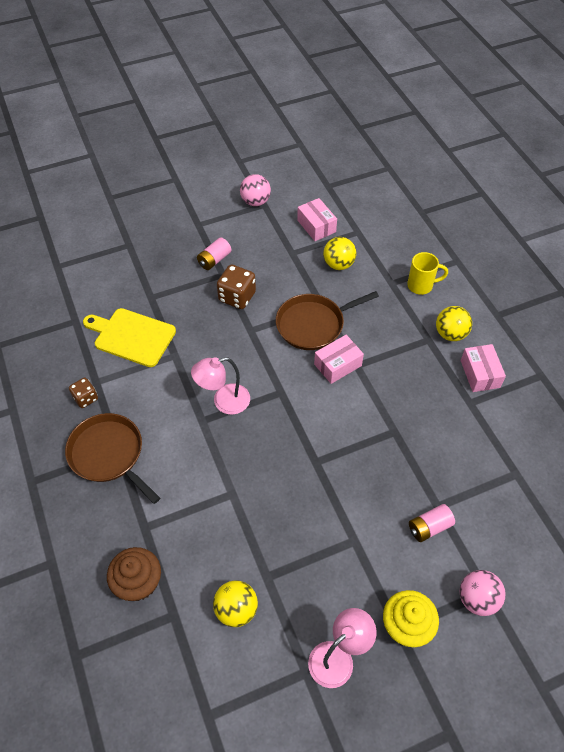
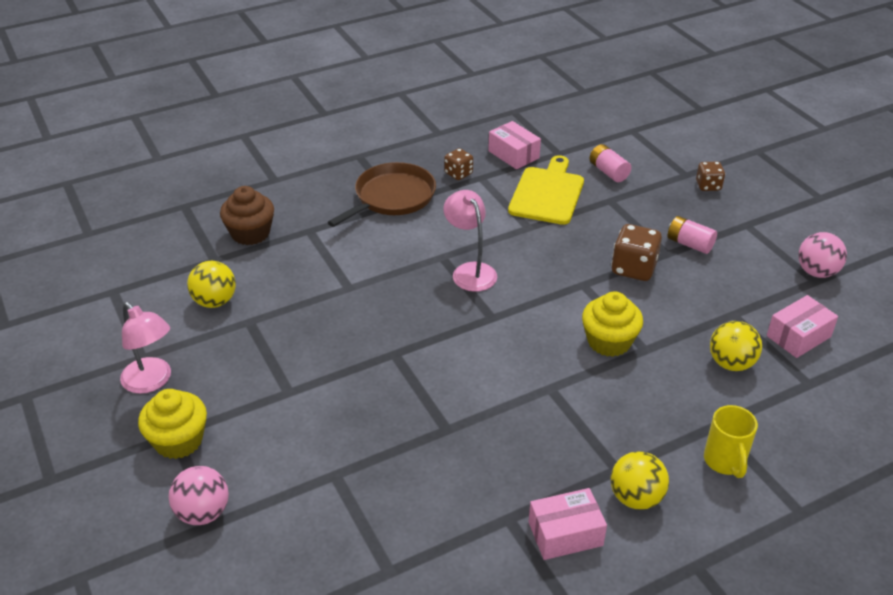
camera: 85 degrees right, 15 degrees down
(147, 235) = (708, 186): none -> brown dice
(313, 324) = (609, 342): brown pan -> yellow cupcake
(337, 365) = (546, 368): pink box -> pink box (513, 154)
(429, 527) = (304, 465): pink battery -> pink battery (608, 172)

